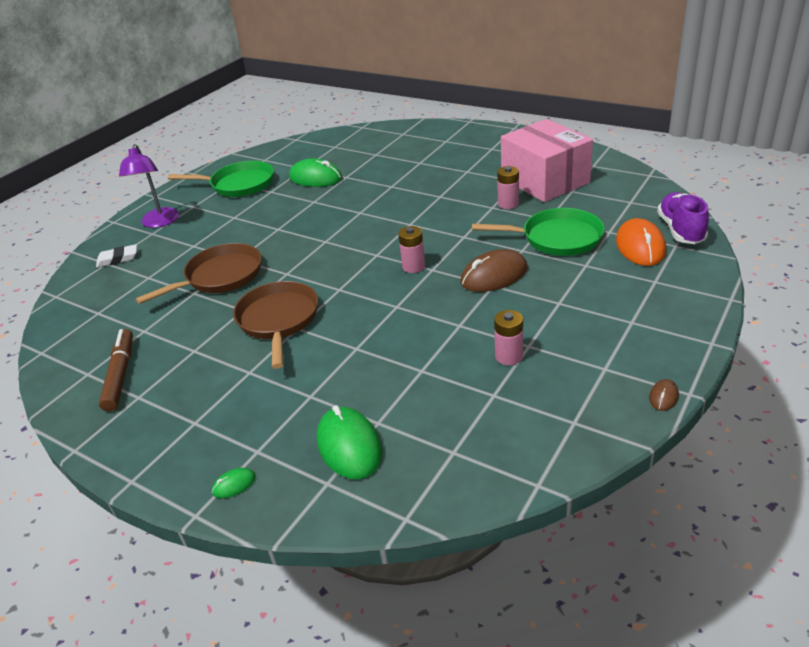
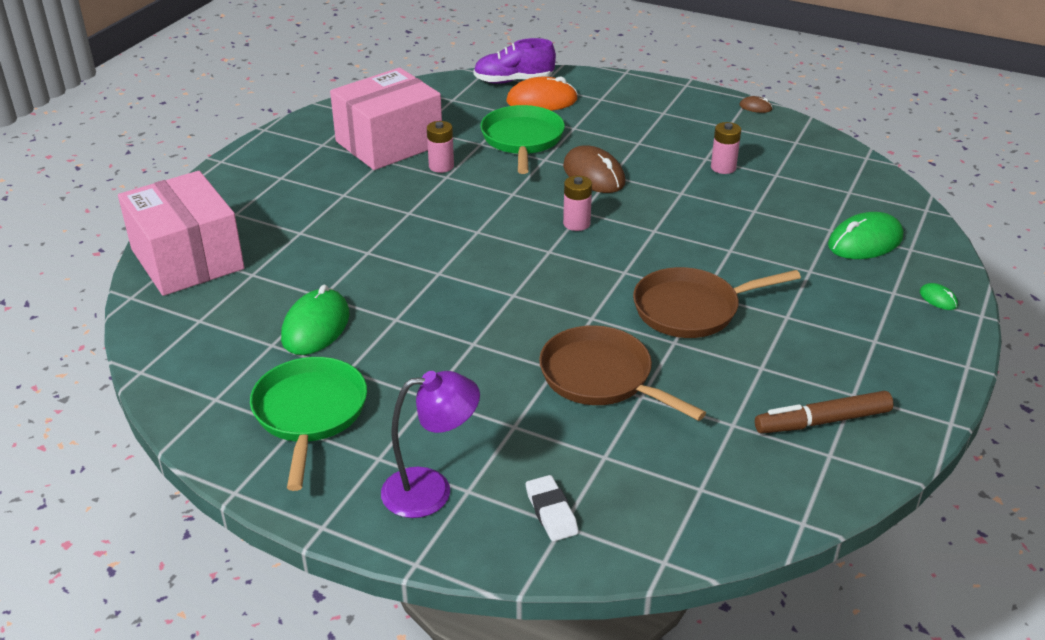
camera: 100 degrees left, 0 degrees up
(396, 135) = (187, 259): none -> pink box

